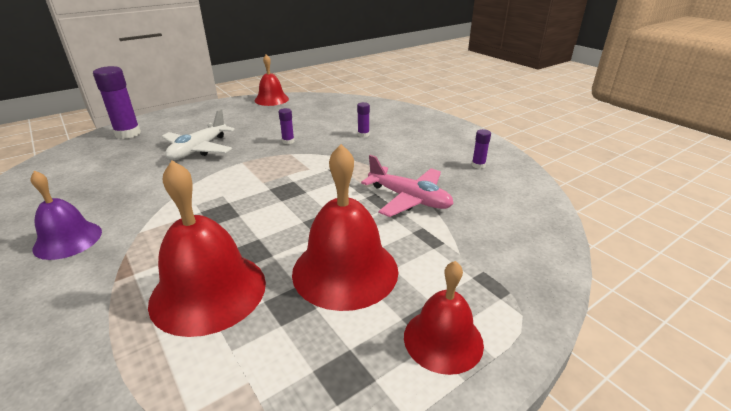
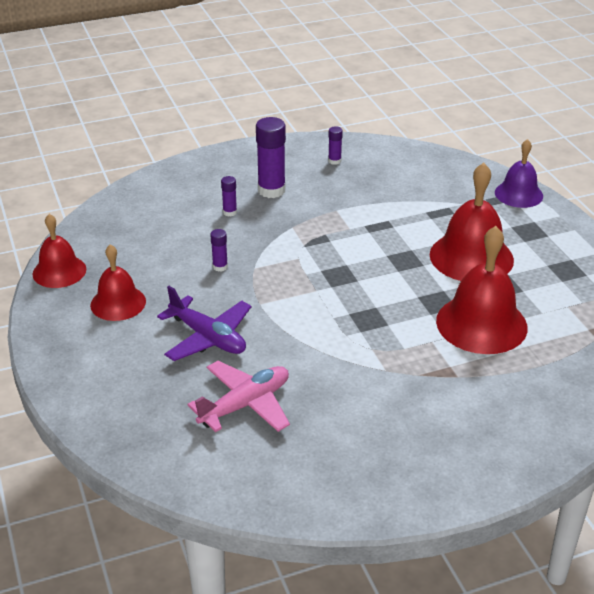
camera: 75 degrees left, 5 degrees up
(68, 240) = (386, 416): purple bell -> purple bell (518, 194)
(128, 134) = (115, 408): purple glue stick -> purple glue stick (271, 190)
(198, 149) = (208, 337): white plane -> purple plane
(409, 199) = (380, 209): pink plane -> pink plane (245, 404)
(443, 339) = (544, 229): red bell -> red bell (118, 303)

